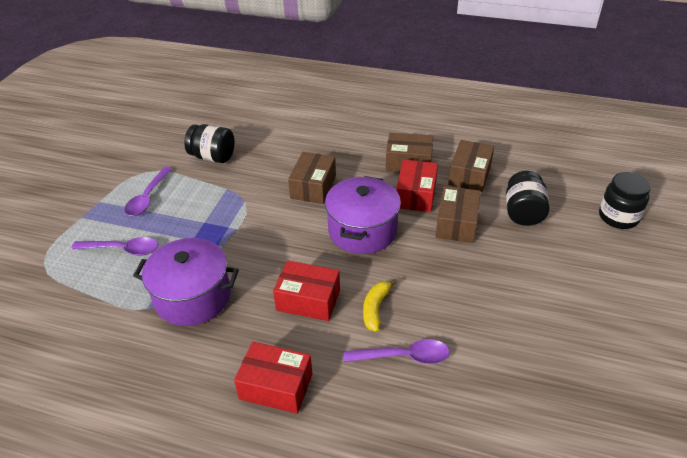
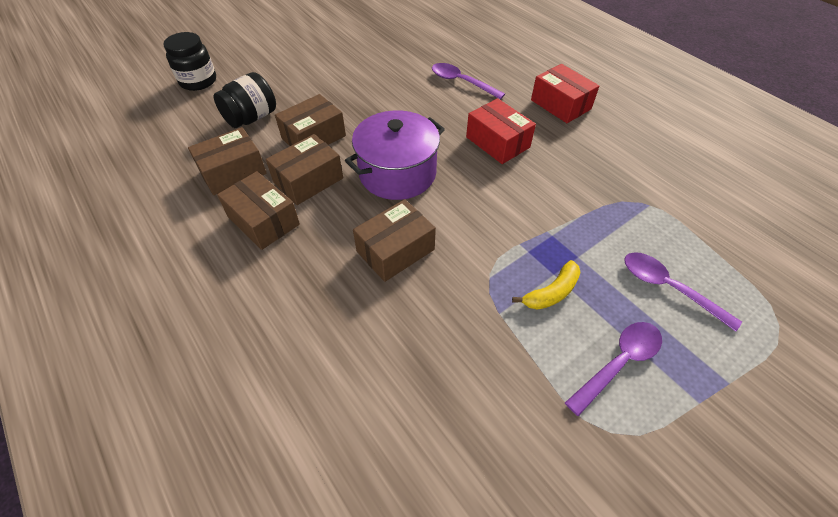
camera: 145 degrees left, 10 degrees up
(193, 297) = (600, 193): purple pot -> none
(213, 157) = (487, 395): black jar -> none
(375, 308) = (451, 113): yellow banana -> yellow banana (551, 292)
(416, 195) = (308, 180): red box -> brown box

